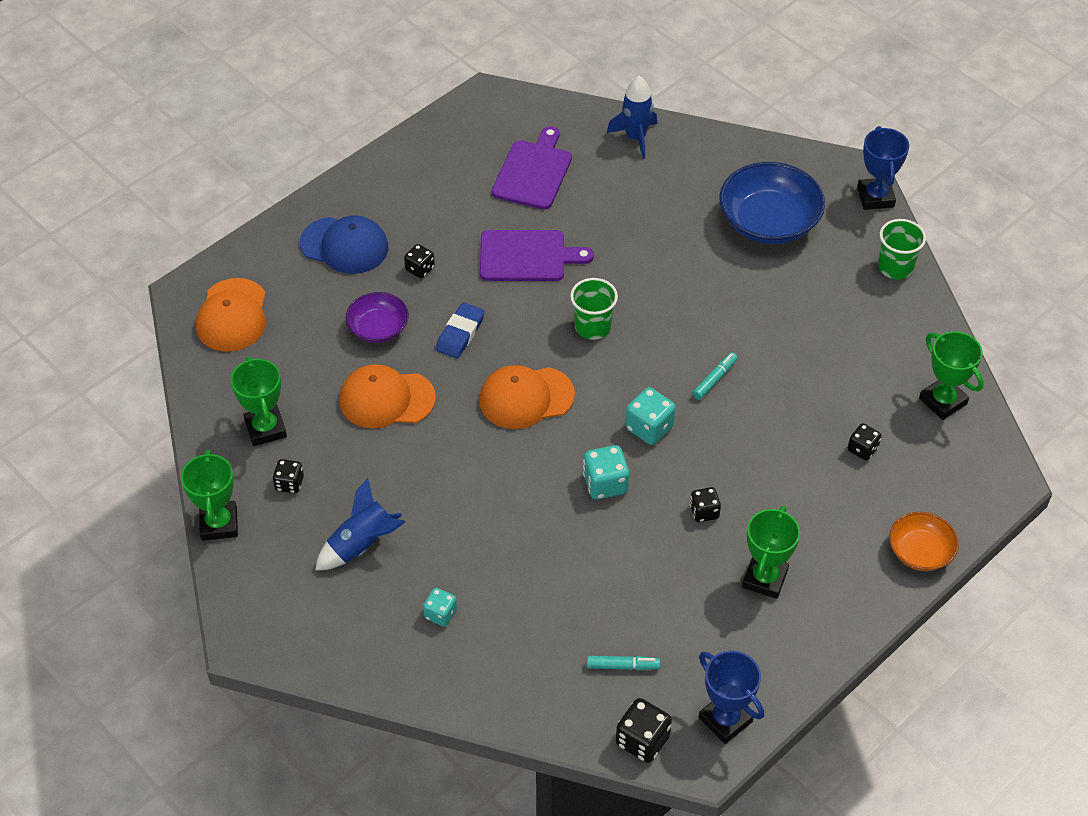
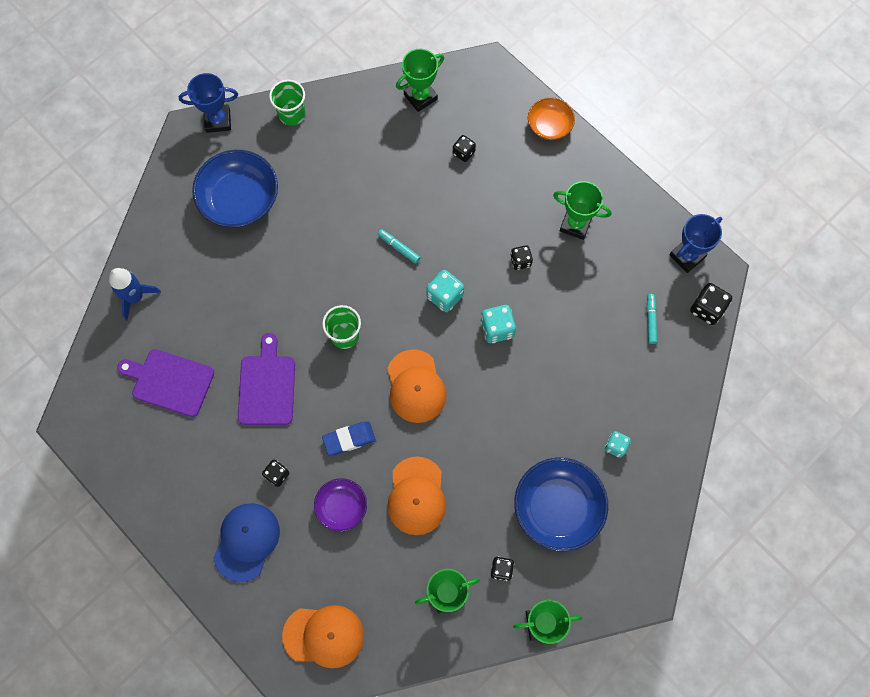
camera: 90 degrees left, 20 degrees up
(362, 545) = (557, 507): blue rocket -> blue bowl
(460, 333) = (349, 439): blue eraser -> blue eraser turned 45 degrees counterclockwise

